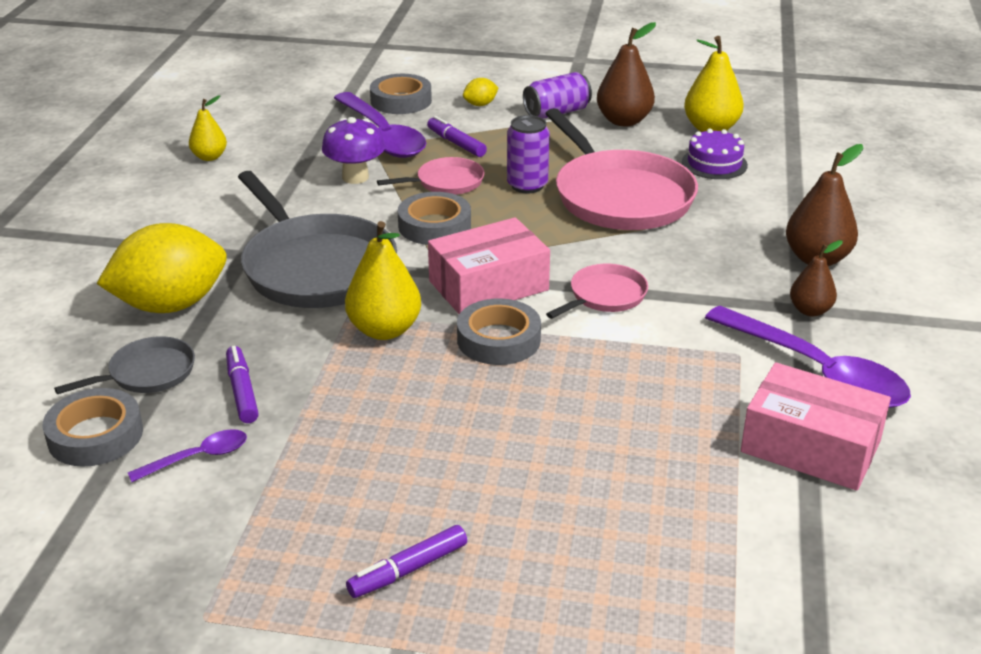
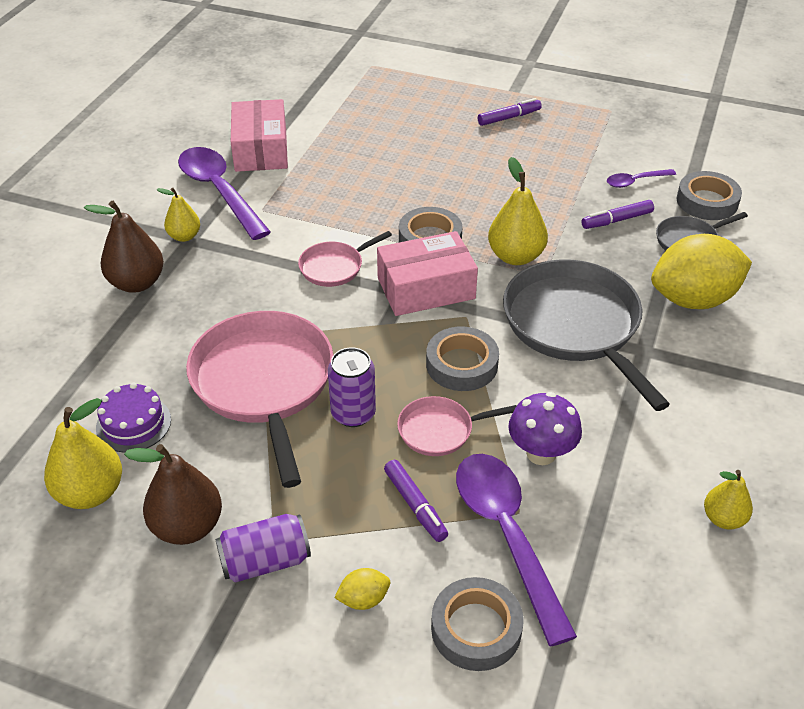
camera: 170 degrees left, 10 degrees up
(242, 391) = (616, 220): purple marker -> purple marker turned 75 degrees clockwise
(810, 310) = (184, 236): brown pear -> yellow pear
(810, 446) = (261, 149): pink box -> pink box turned 45 degrees clockwise

